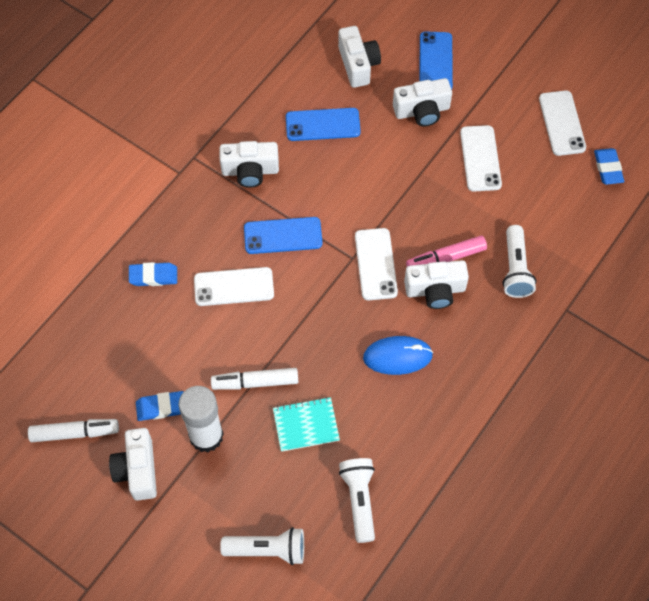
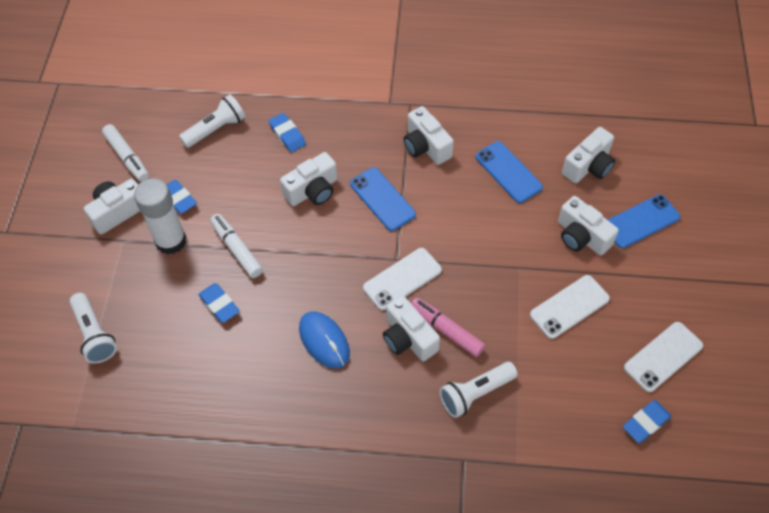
camera: 60 degrees right, 5 degrees down
(234, 287) = (313, 190): white phone -> white camera
(306, 425) = (219, 305): turquoise notebook -> blue eraser
(359, 500) = (173, 379): white flashlight -> white flashlight (216, 129)

